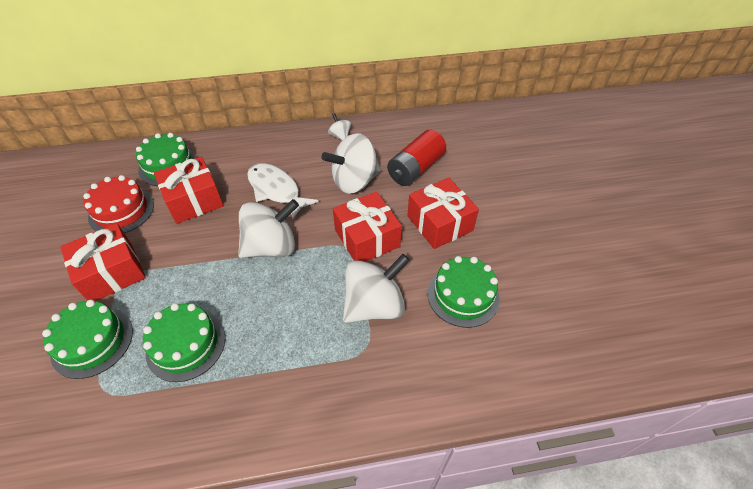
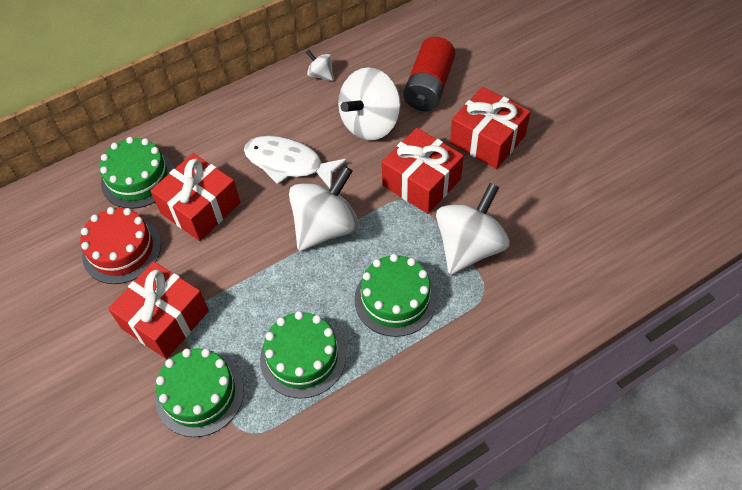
camera: 20 degrees left, 5 degrees up
(463, 295) = (549, 205): green cake -> green cake (395, 299)

